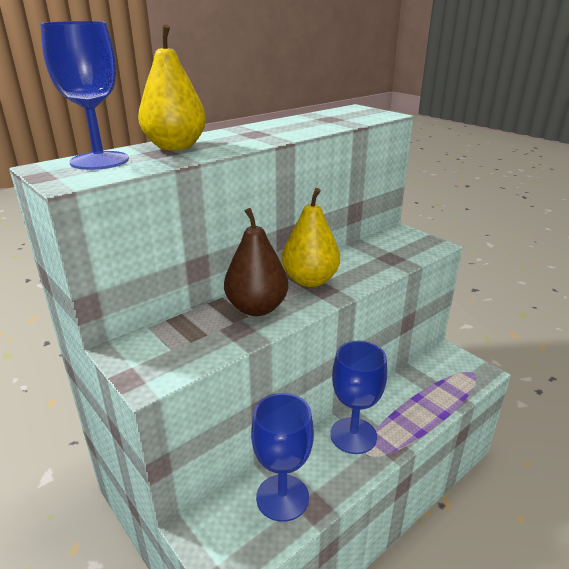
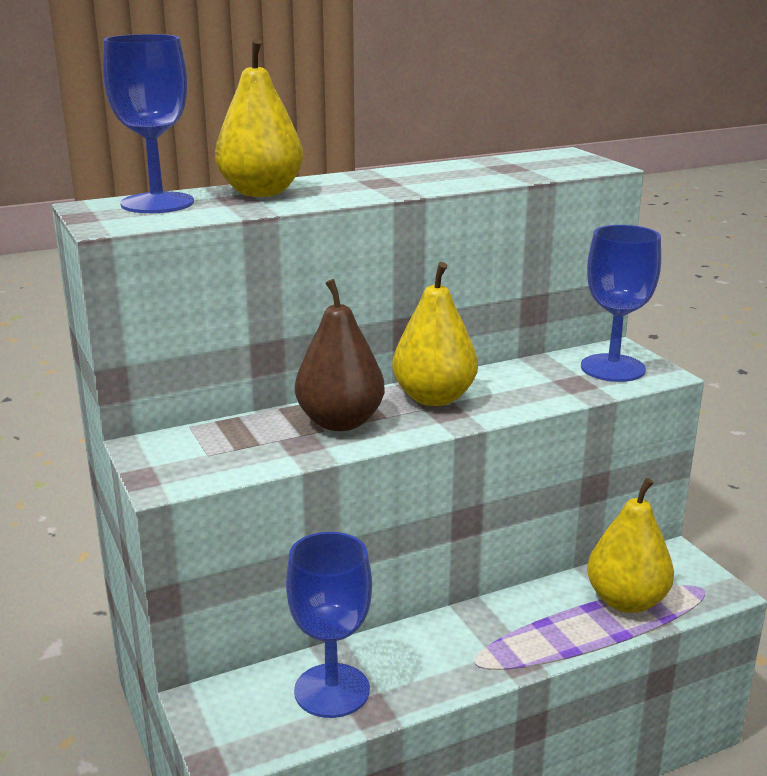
camera: 15 degrees right, 5 degrees down
(353, 435) = (466, 637): blue goblet -> blue goblet (612, 368)
(435, 389) = (626, 601): none -> yellow pear

